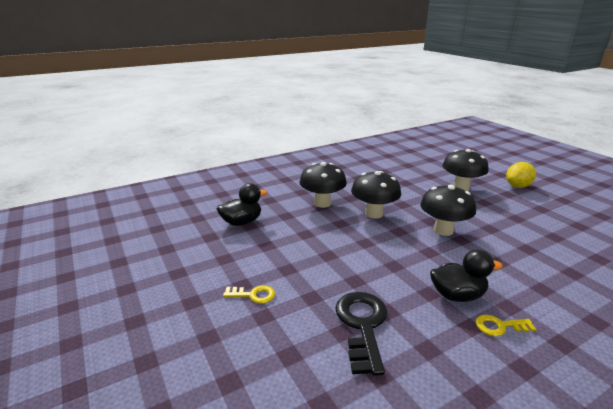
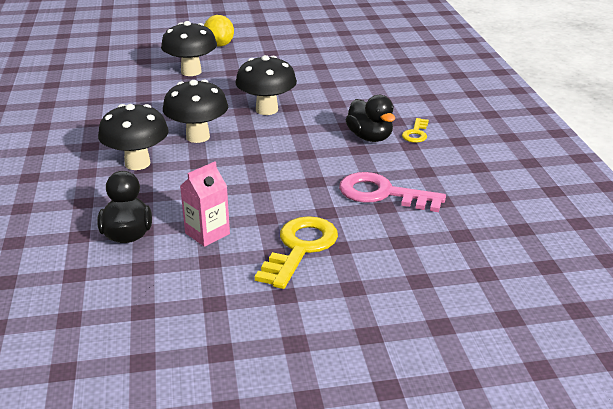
camera: 70 degrees left, 5 degrees up
(253, 295) = (300, 248): yellow key -> yellow key, size x1.87
(255, 249) = (207, 233): none -> pink carton
(362, 325) = (383, 194): black key -> pink key
(457, 295) = (370, 137): black duck -> black duck turned 135 degrees clockwise

